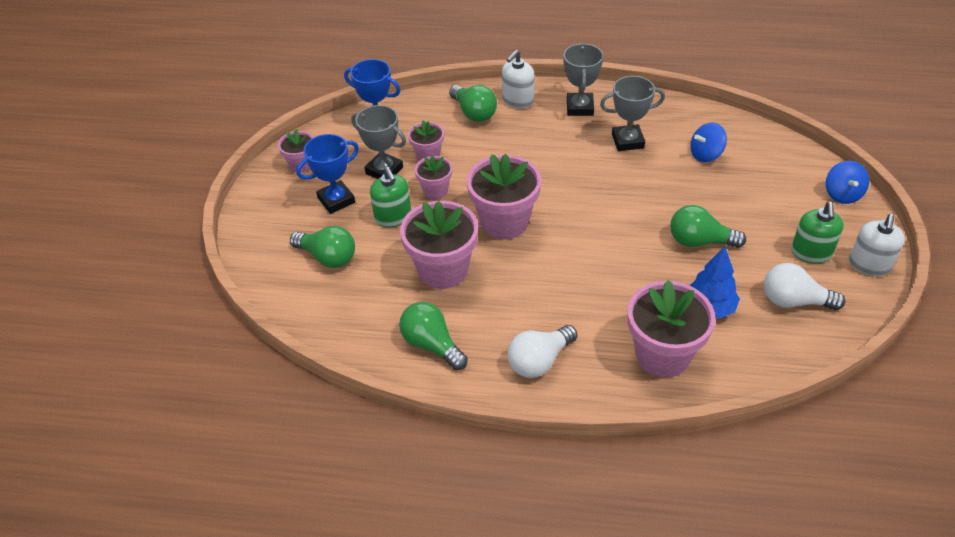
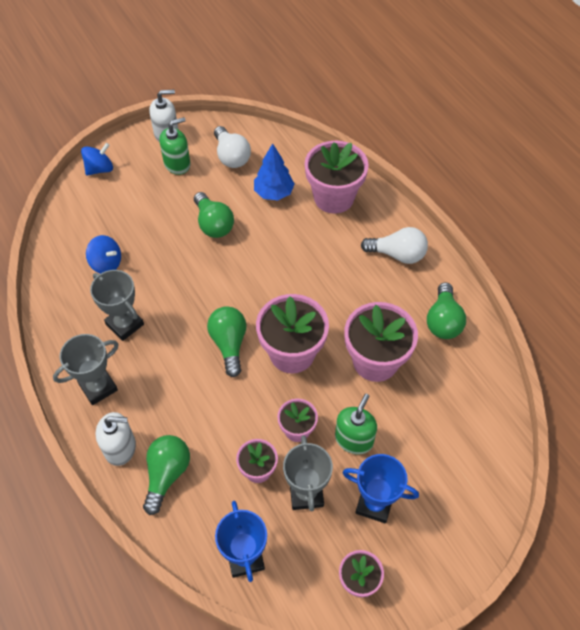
camera: 130 degrees left, 10 degrees up
(328, 257) = (437, 454): green light bulb -> green light bulb (229, 344)

